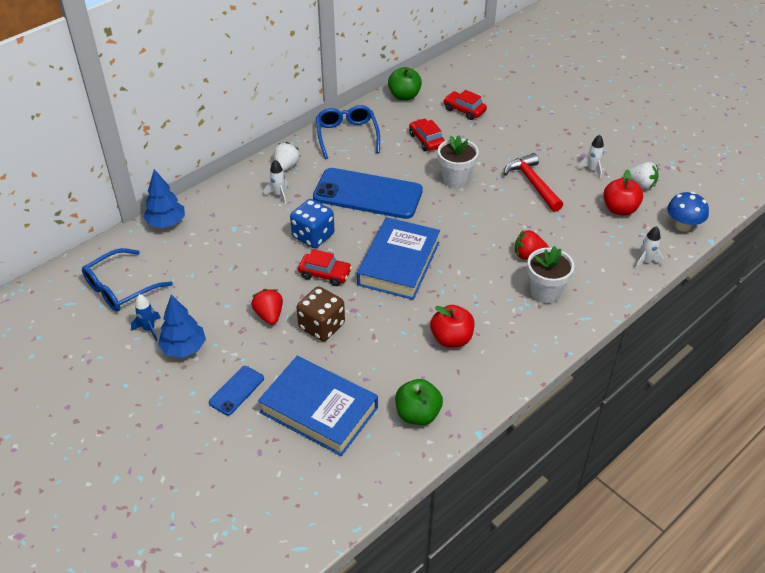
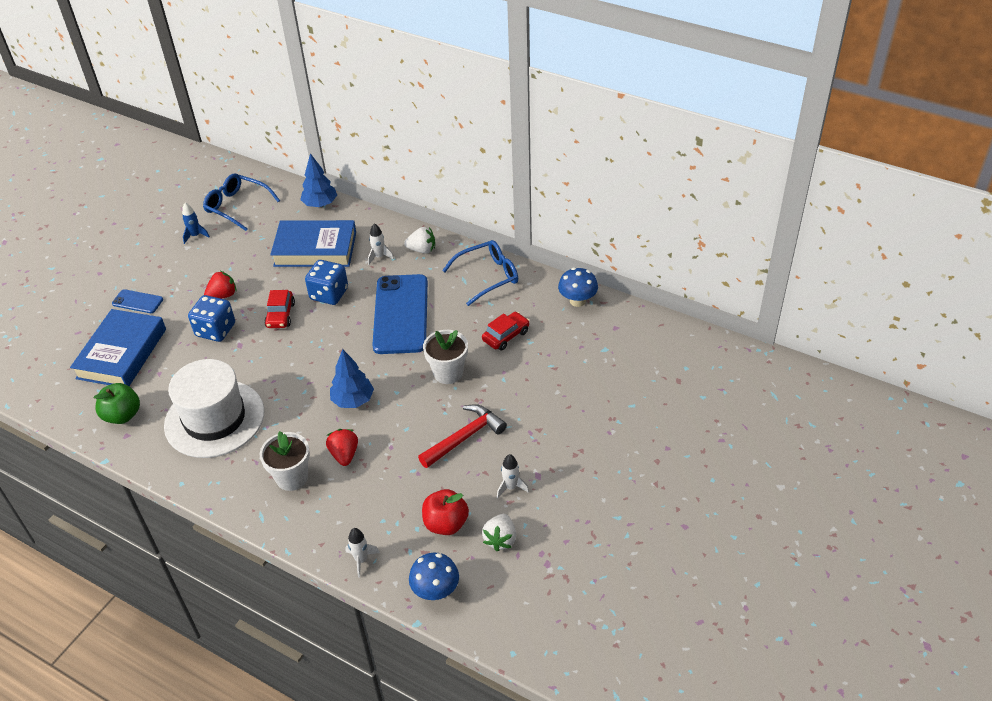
camera: 75 degrees right, 0 degrees up
(184, 348) = (178, 260): blue tree -> blue tree (353, 400)
(322, 326) = (215, 330): brown dice -> blue dice
(399, 263) = (307, 360): blue book -> blue book (315, 249)
(404, 96) = (577, 301): green apple -> blue mushroom
(451, 339) = (214, 419): red apple -> white hat
(464, 110) = (575, 354): red car -> none

